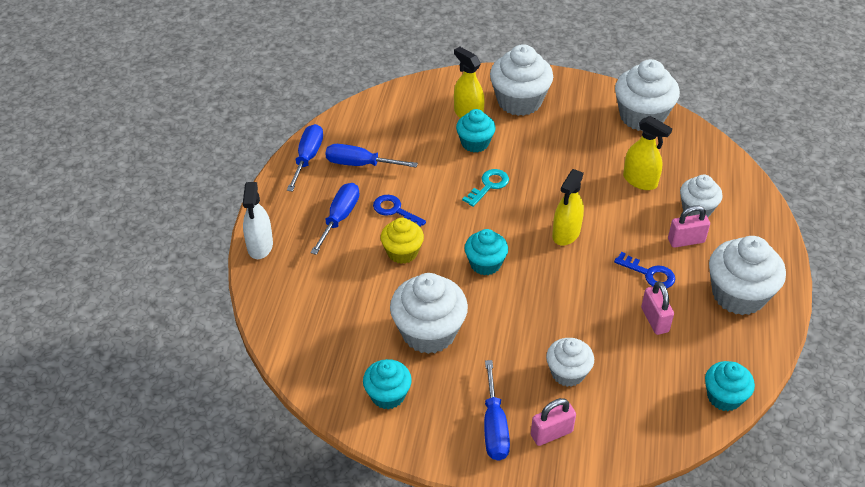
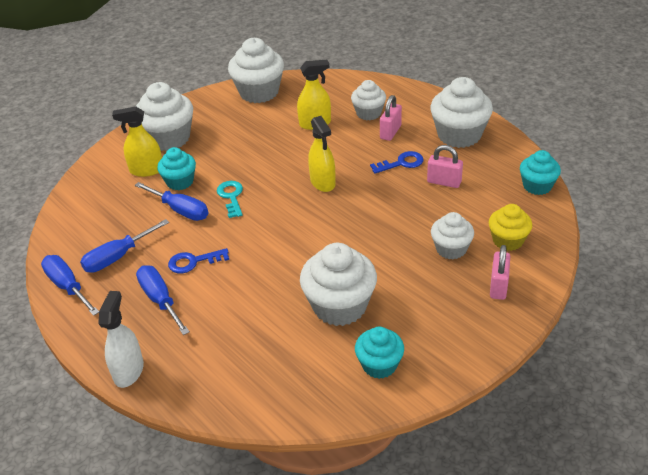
camera: 50 degrees left, 5 degrees down
(260, 246) = (128, 371): white spray bottle -> white spray bottle turned 120 degrees counterclockwise
(402, 252) = (242, 280): yellow cupcake -> yellow cupcake (508, 240)
(485, 264) = (305, 238): turquoise cupcake -> none
(494, 427) = (466, 315): blue screwdriver -> blue screwdriver (180, 210)

